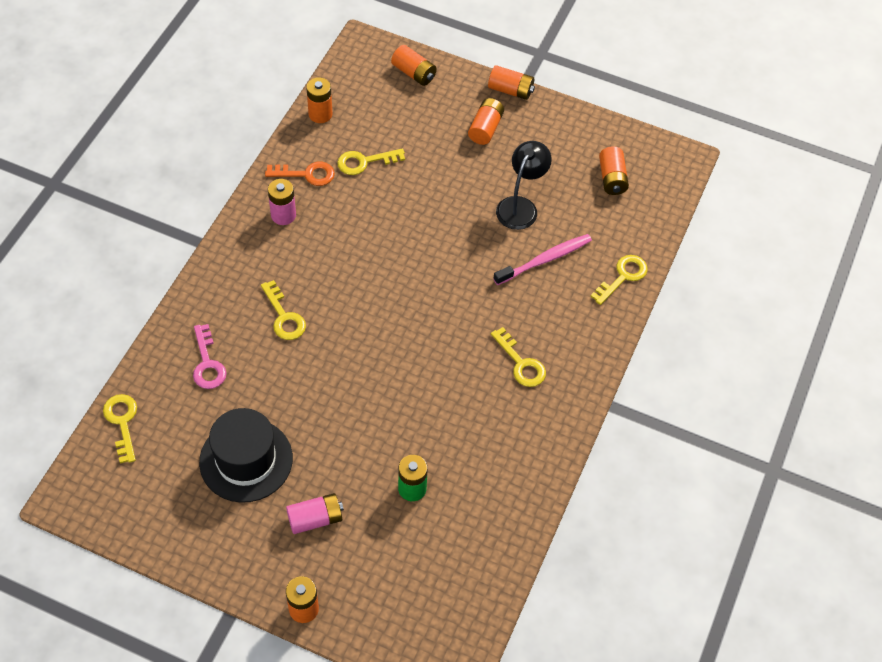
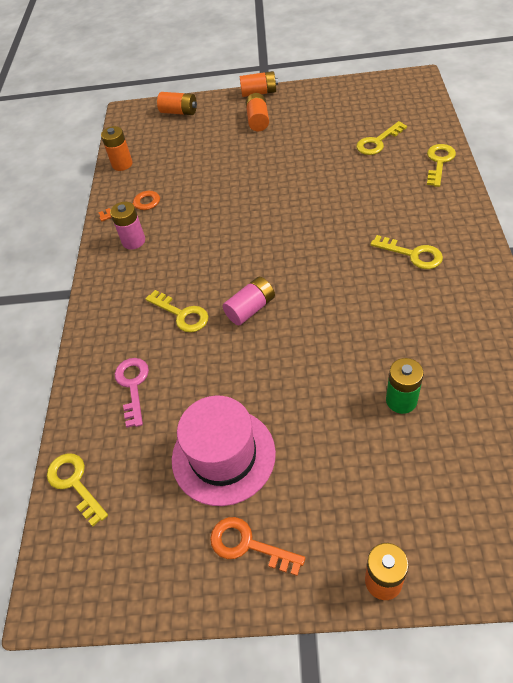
camera: 15 degrees left, 5 degrees down
(207, 363) = (133, 386): pink key -> pink key turned 150 degrees counterclockwise
(225, 536) = (248, 545): none -> orange key
(246, 460) = (223, 456): black hat -> pink hat
(315, 519) = (330, 477): pink battery -> pink battery (250, 309)
(365, 162) = (179, 178): yellow key -> yellow key (377, 142)
(520, 206) = (323, 153): black lamp -> none
(544, 260) = (370, 178): pink toothbrush -> none
(612, 178) = (376, 109): orange battery -> none

